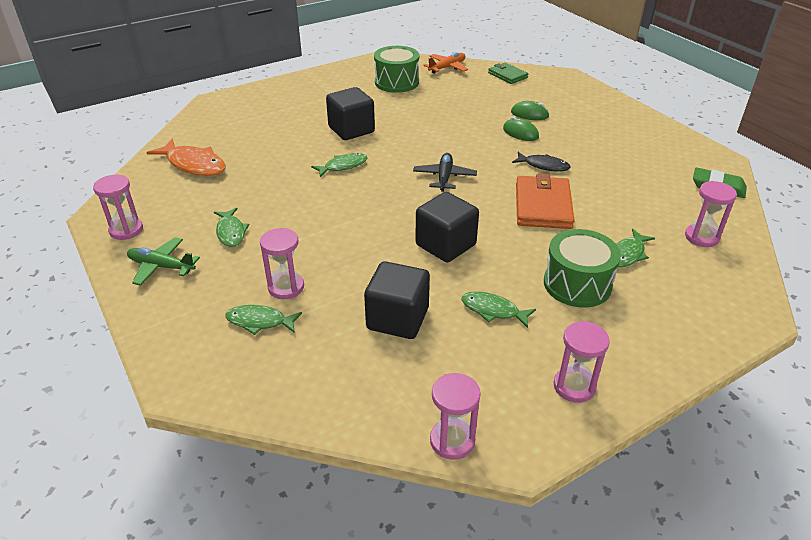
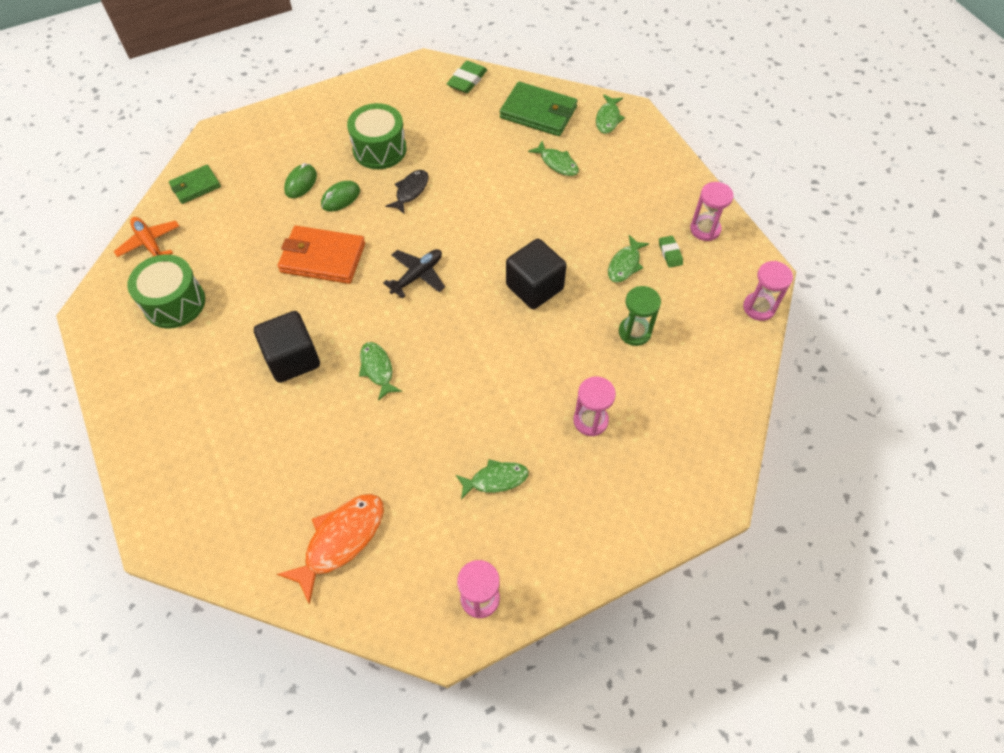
camera: 85 degrees left, 20 degrees up
(161, 267) = (552, 544): green plane -> none
(259, 321) = (638, 441): green fish -> green fish (608, 119)
(397, 319) = (634, 332): black cube -> green hourglass
(444, 177) = (417, 275): black plane -> black plane turned 120 degrees clockwise
(521, 350) = (670, 253): none -> green eraser
(543, 206) = (480, 205): orange wallet -> orange wallet (322, 258)
(577, 284) = (594, 204): green drum -> green drum (379, 149)
(701, 237) = (538, 112): pink hourglass -> green wallet

